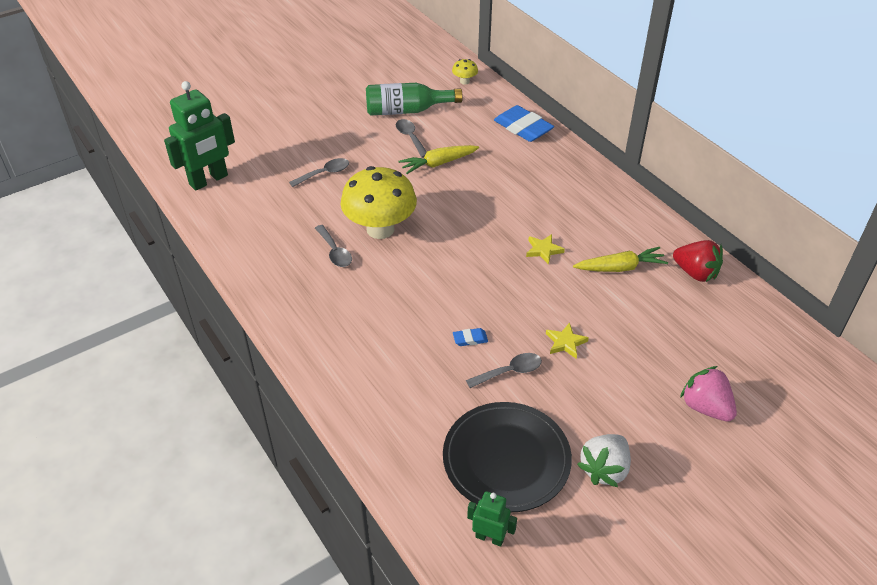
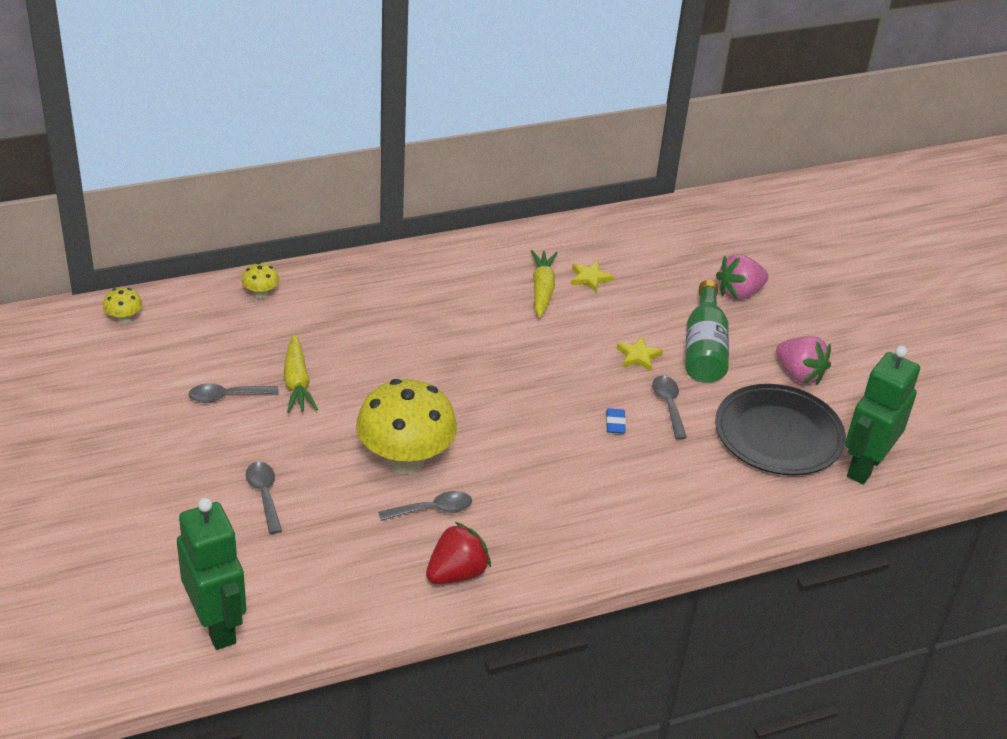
camera: 80 degrees left, 5 degrees down
(407, 110) = (161, 387): green bottle -> green bottle (704, 348)
(489, 537) = (864, 466): green robot -> green robot, size x1.95
(523, 128) = (261, 294): blue eraser -> yellow mushroom
(543, 250) = (495, 336): yellow star -> yellow star (590, 278)
(604, 469) = (799, 374): white strawberry -> pink strawberry
(695, 273) = (567, 244): red strawberry -> red strawberry (456, 573)

